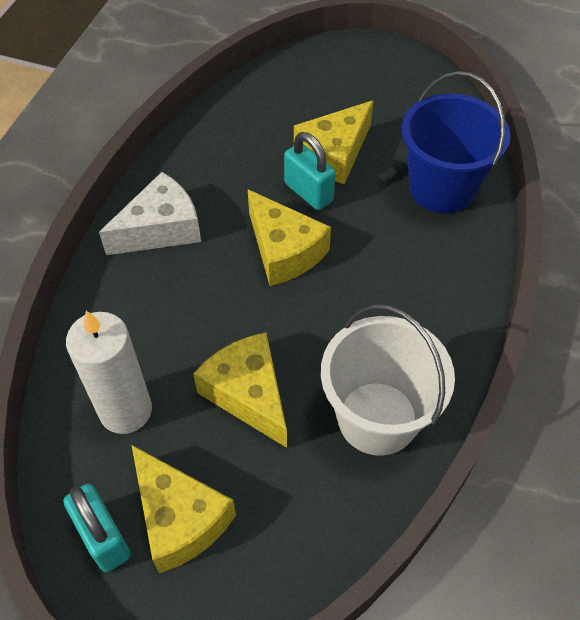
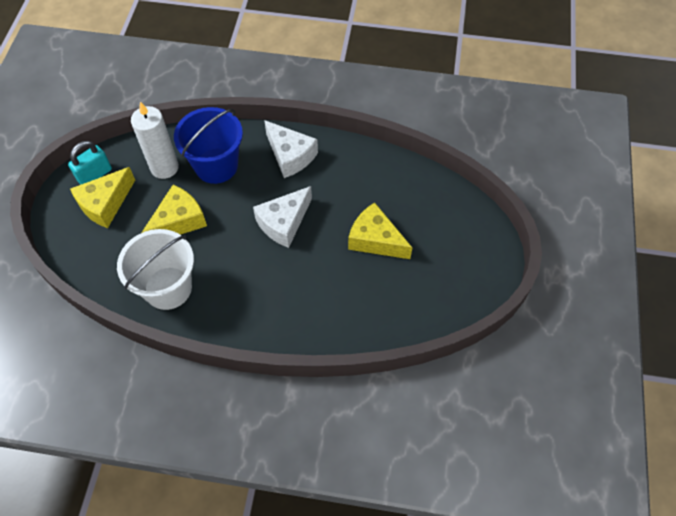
camera: 80 degrees right, 5 degrees up
(284, 251) = (284, 223): yellow cheese -> white cheese
(308, 192) = (336, 229): turquoise padlock -> none
(442, 188) = (357, 311): blue bucket -> blue bucket (216, 166)

